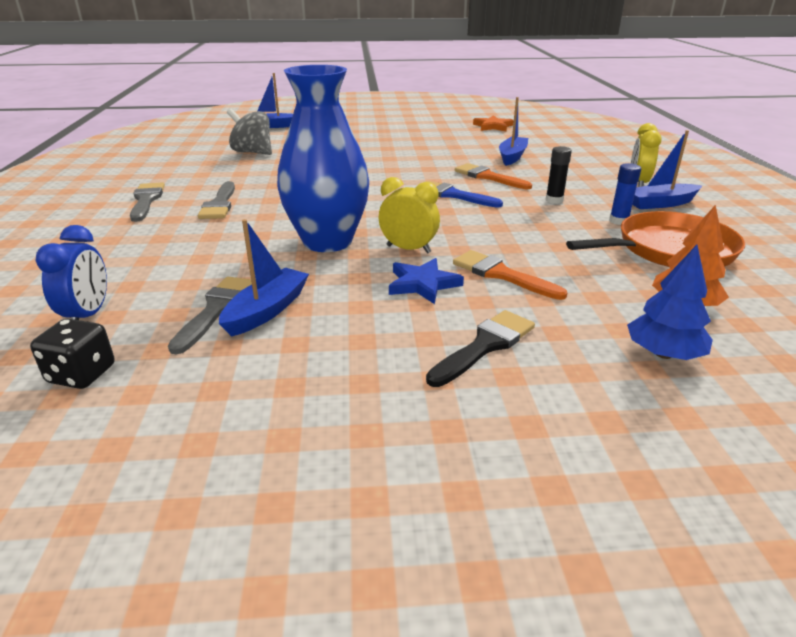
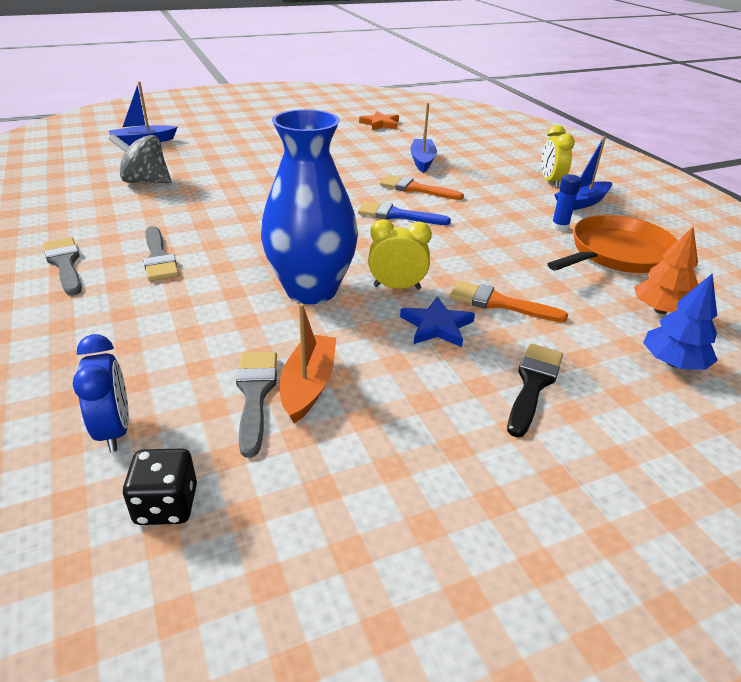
camera: 20 degrees left, 5 degrees up
(267, 310) = (308, 385): blue boat -> orange boat
(554, 200) = (492, 210): black glue stick -> none

